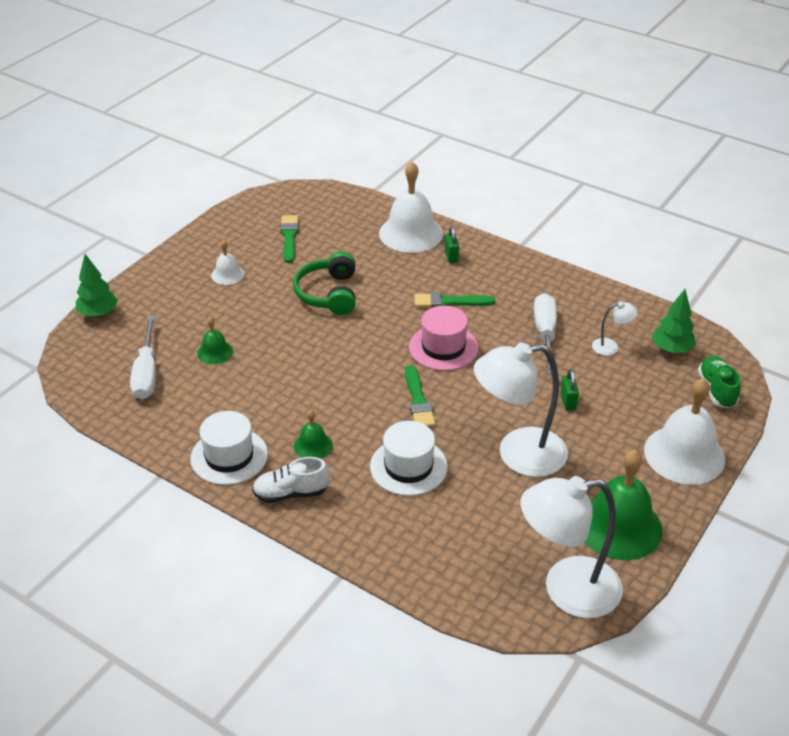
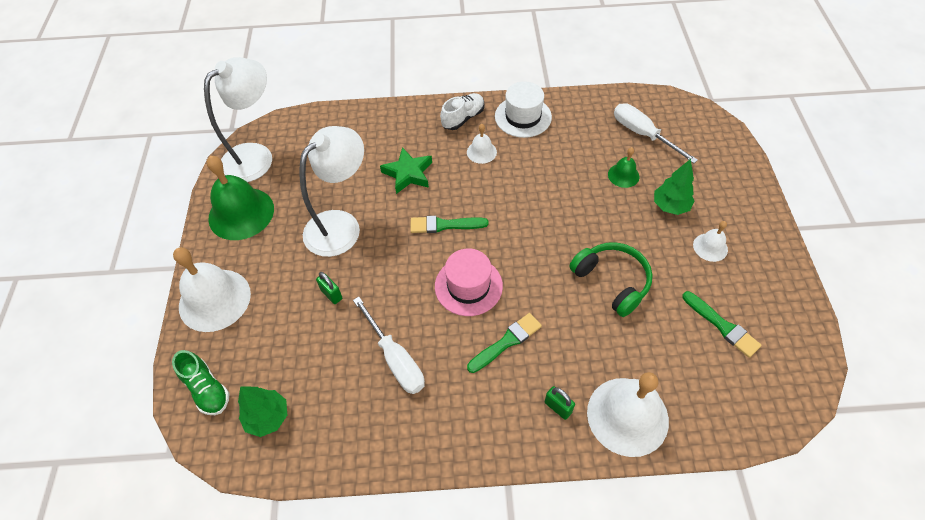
camera: 145 degrees right, 15 degrees up
(98, 313) = (739, 154): green tree -> green tree (670, 206)
(313, 445) = (481, 152): green bell -> white bell
(408, 466) = (408, 174): white hat -> green star
(418, 401) = (444, 225): green brush -> green brush turned 45 degrees counterclockwise
(611, 346) = (327, 382): white lamp -> none

